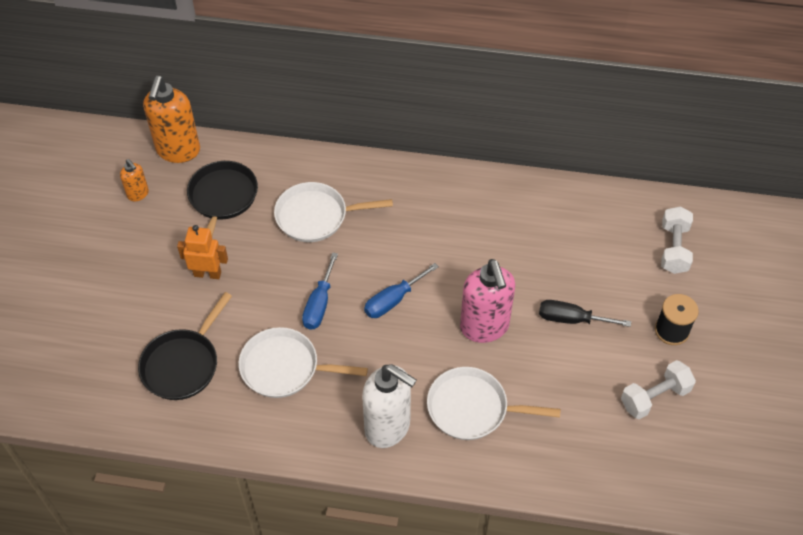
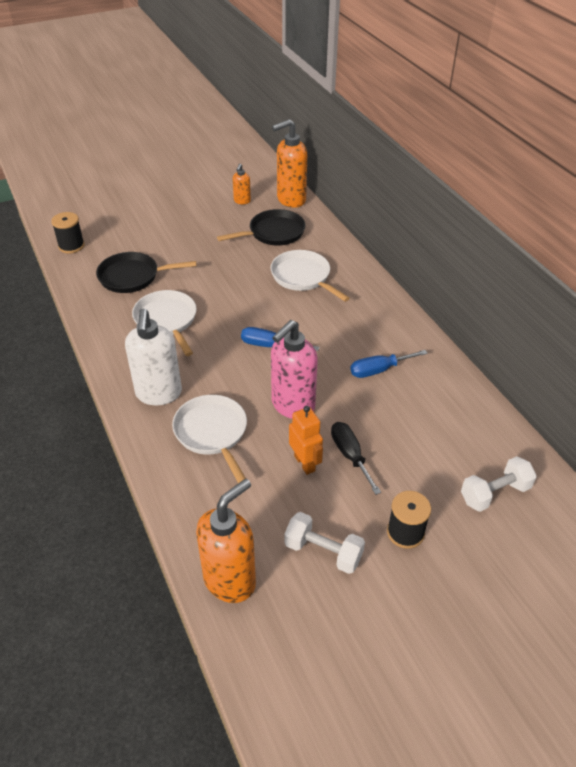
camera: 55 degrees right, 10 degrees down
(67, 399) = (71, 246): none -> black spool
(207, 274) = (210, 254): orange robot -> orange robot (305, 463)
(319, 304) = (232, 312): blue screwdriver -> blue screwdriver (379, 370)
(641, 478) = (230, 580): none -> orange soap dispenser

